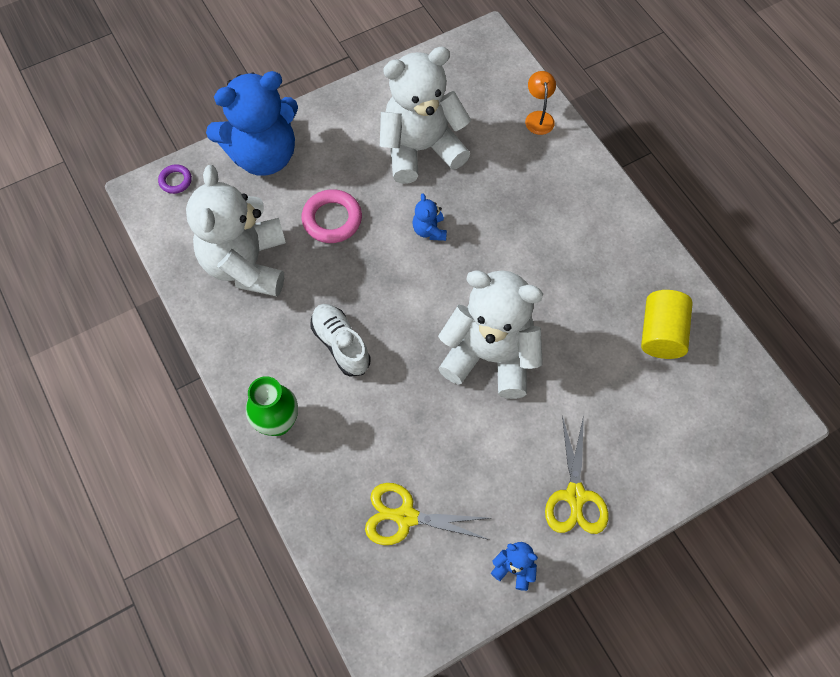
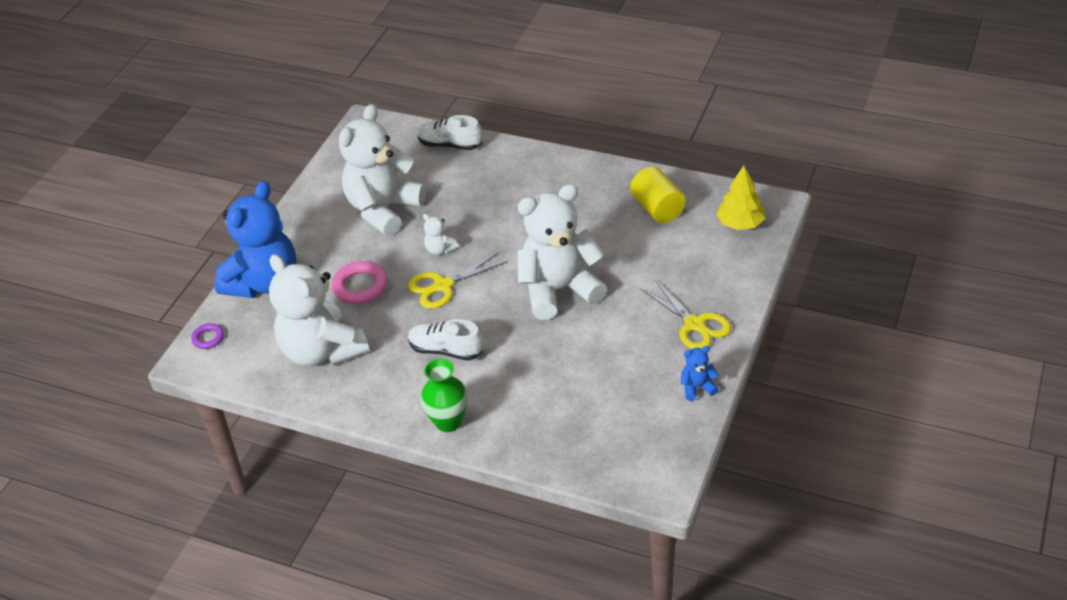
camera: 35 degrees left, 20 degrees down
(406, 517) = (597, 410): yellow scissors -> yellow scissors (443, 285)
(429, 230) = (440, 249): blue teddy bear -> white teddy bear
(538, 117) = (450, 145): orange lamp -> white shoe
(725, 414) = (740, 223): none -> yellow tree

